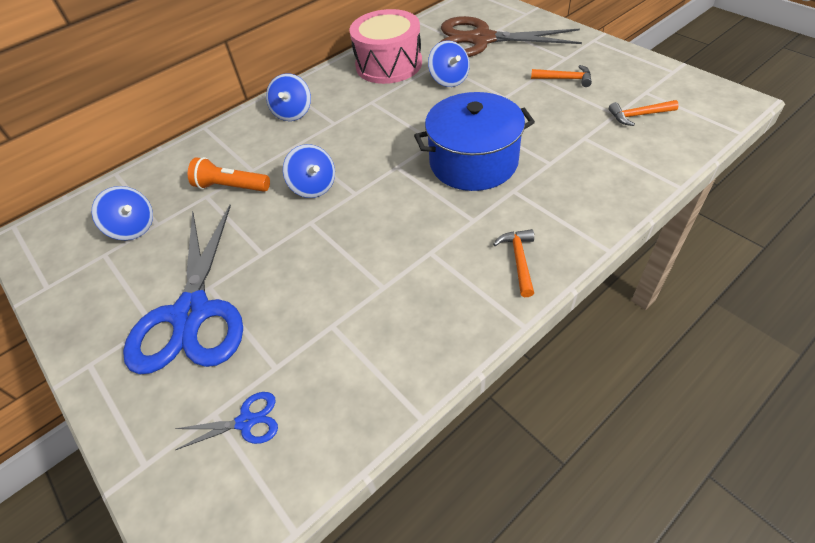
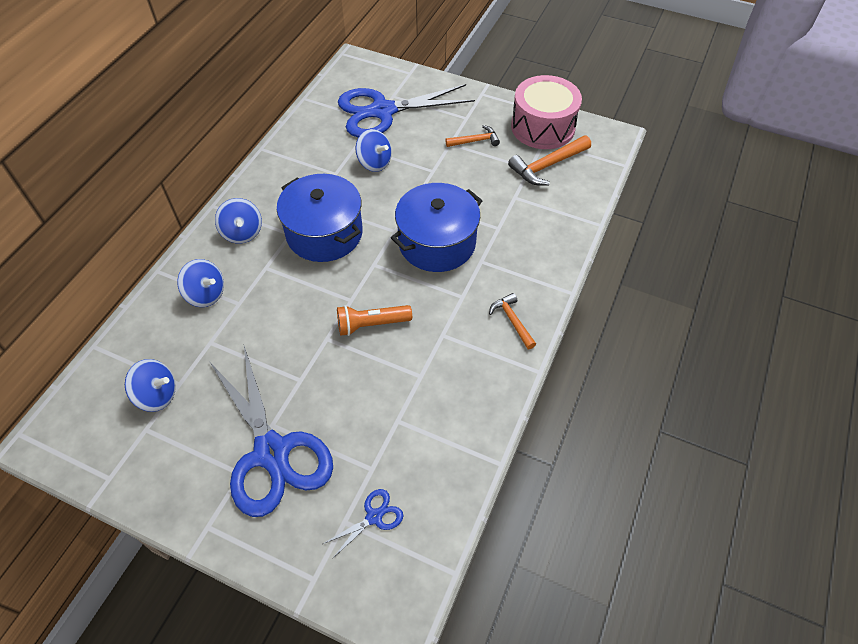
camera: 30 degrees left, 5 degrees up
(231, 187) = (229, 326): orange flashlight -> orange flashlight (372, 324)
(313, 187) = (309, 304): blue spinning top -> blue spinning top (206, 294)
(365, 129) = (324, 233): none -> blue pot
(389, 64) = (308, 157): pink drum -> pink drum (543, 127)
(481, 40) = (382, 111): brown scissors -> blue scissors
(638, 115) = (547, 166): orange hammer -> orange hammer, size x1.60

